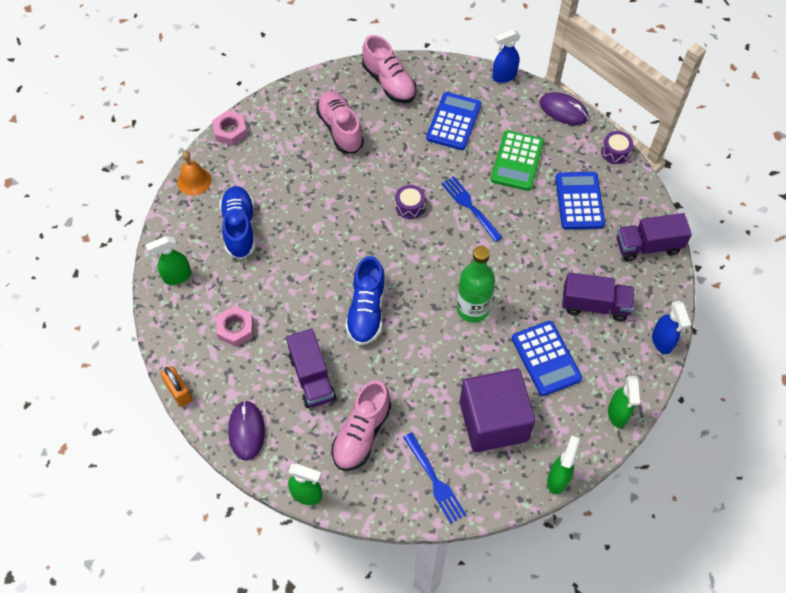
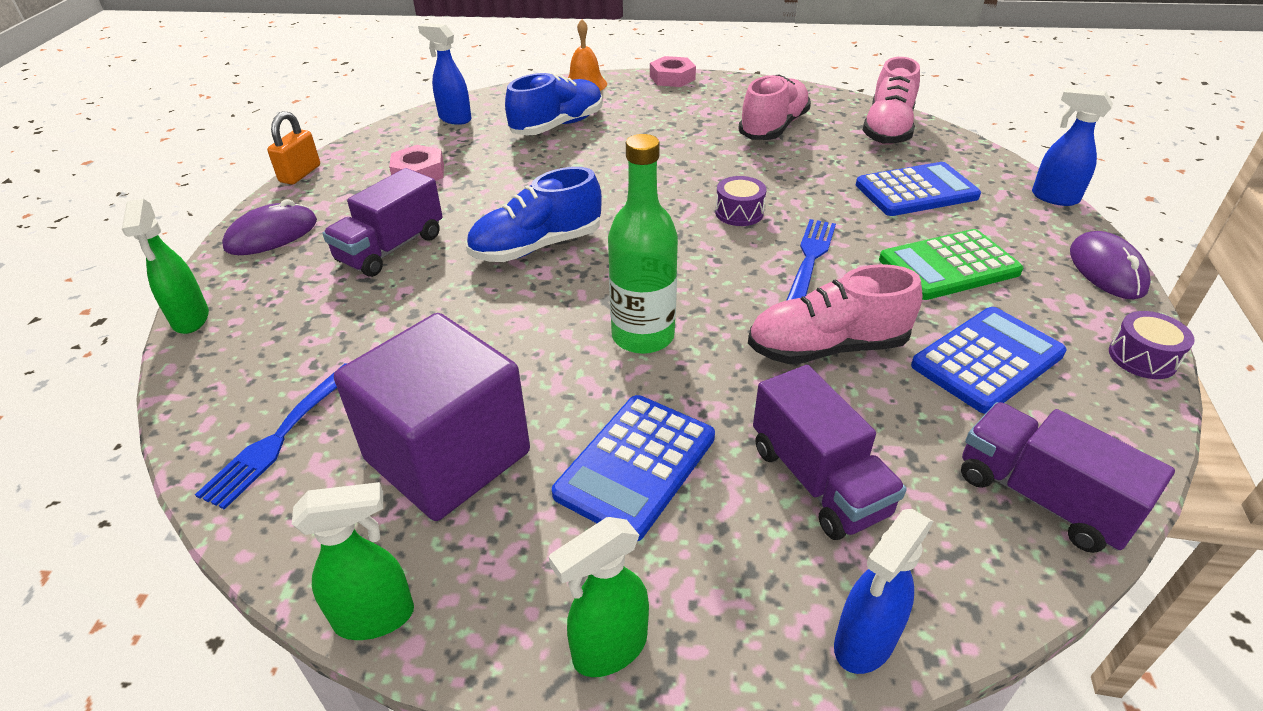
camera: 55 degrees right, 20 degrees down
(177, 277) = (454, 119): green spray bottle -> blue spray bottle
(361, 433) = (327, 324): pink shoe -> pink shoe (827, 348)

